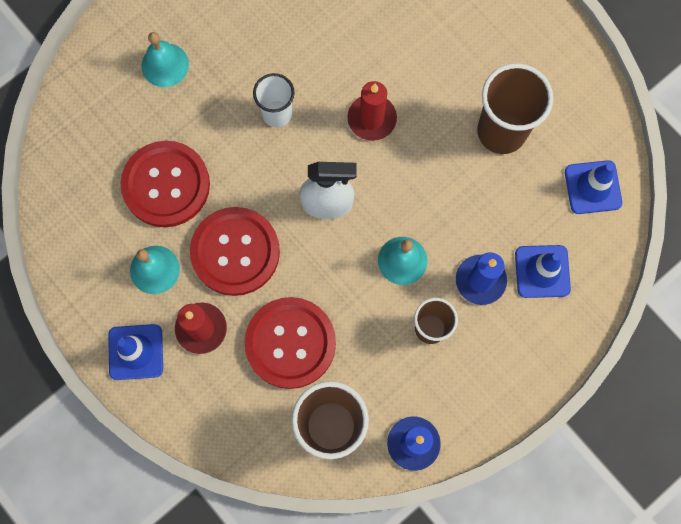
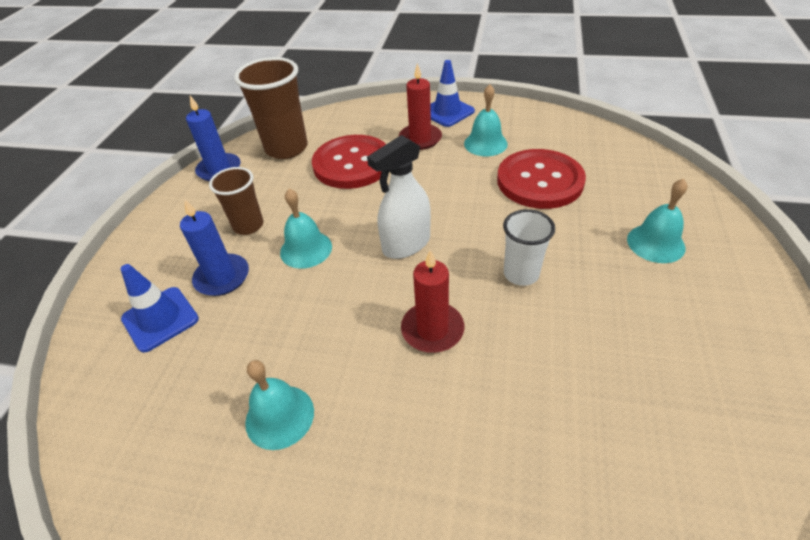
camera: 145 degrees right, 30 degrees down
(235, 252) = (444, 179): red button -> none
(501, 131) = (279, 416): brown cup -> turquoise bell
(592, 187) = (128, 433): blue traffic cone -> none

